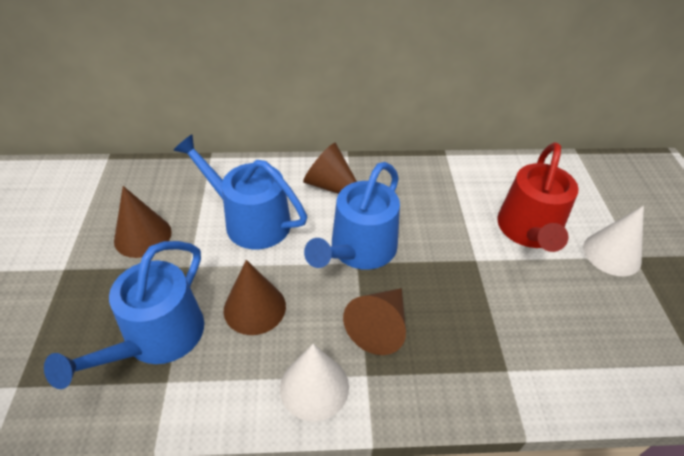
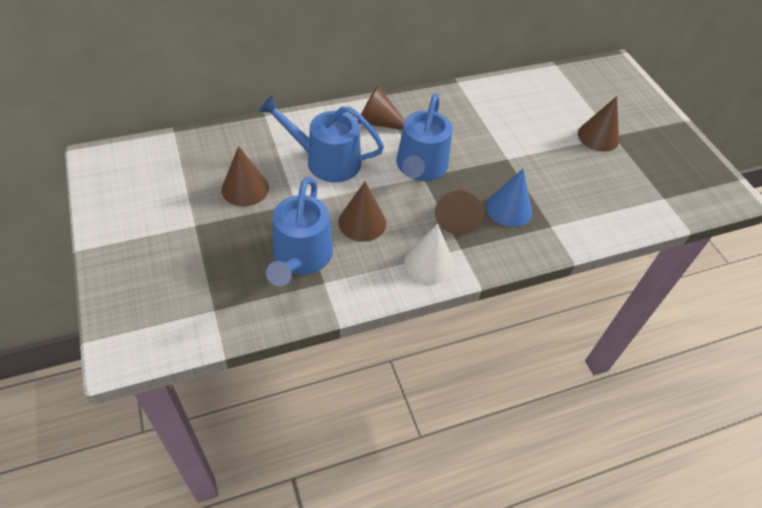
camera: 20 degrees left, 5 degrees up
(454, 331) = (509, 209): none -> blue cone
(529, 231) = (537, 131): red watering can -> none
(612, 254) = (598, 137): white cone -> brown cone

